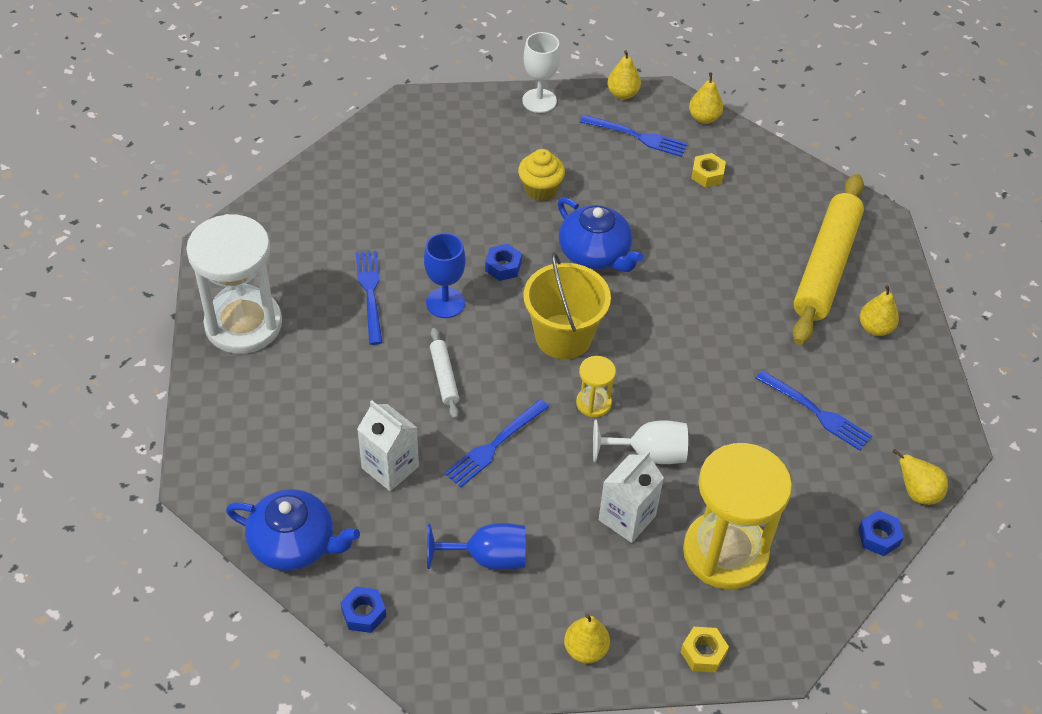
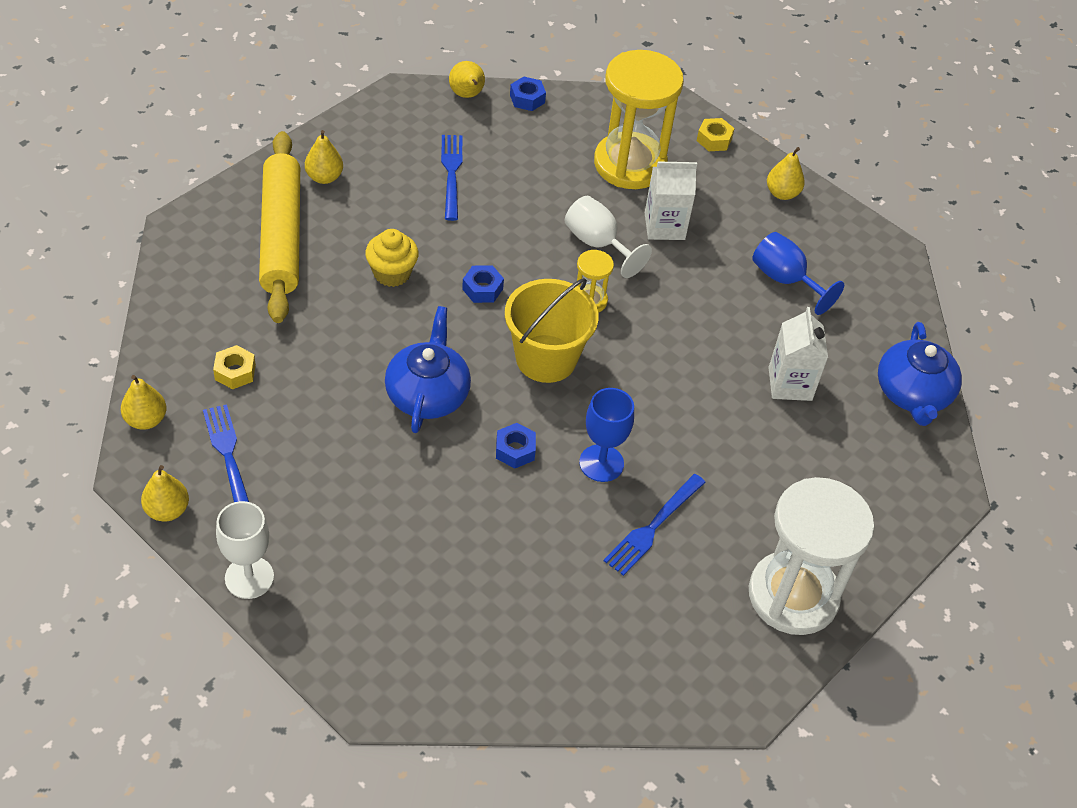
camera: 135 degrees left, 0 degrees up
(294, 544) = (912, 394): blue teapot -> blue teapot turned 150 degrees counterclockwise
(364, 613) = (904, 317): blue nut -> blue nut (482, 289)
(444, 377) = (674, 409): white rolling pin -> none
(494, 445) = (696, 335): blue fork -> none
(540, 189) = (386, 487): yellow cupcake -> yellow cupcake (392, 273)
(826, 267) = (281, 235): yellow rolling pin -> yellow rolling pin turned 75 degrees counterclockwise

